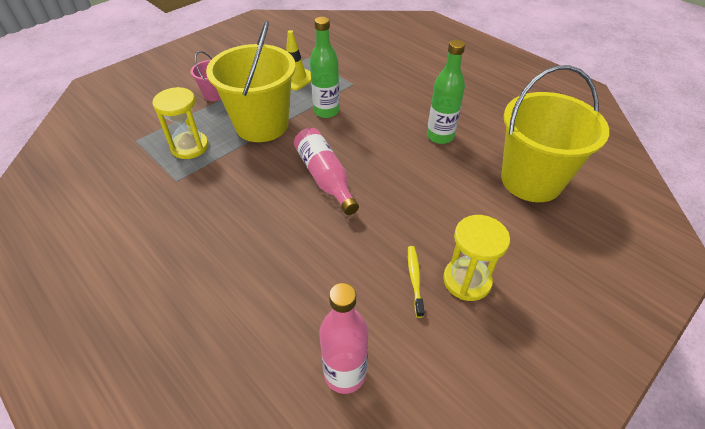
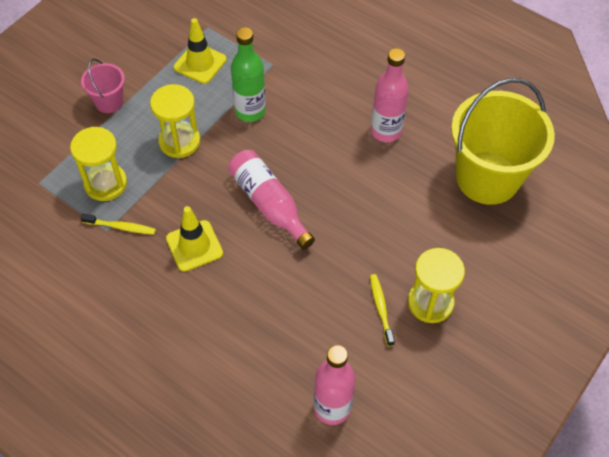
camera: 10 degrees left, 10 degrees up
(189, 179) = (120, 227): none -> yellow toothbrush
(248, 202) = (194, 246): none -> yellow traffic cone
(262, 125) = (179, 141): yellow bucket -> yellow hourglass
(440, 136) = (386, 131): green bottle -> pink bottle

